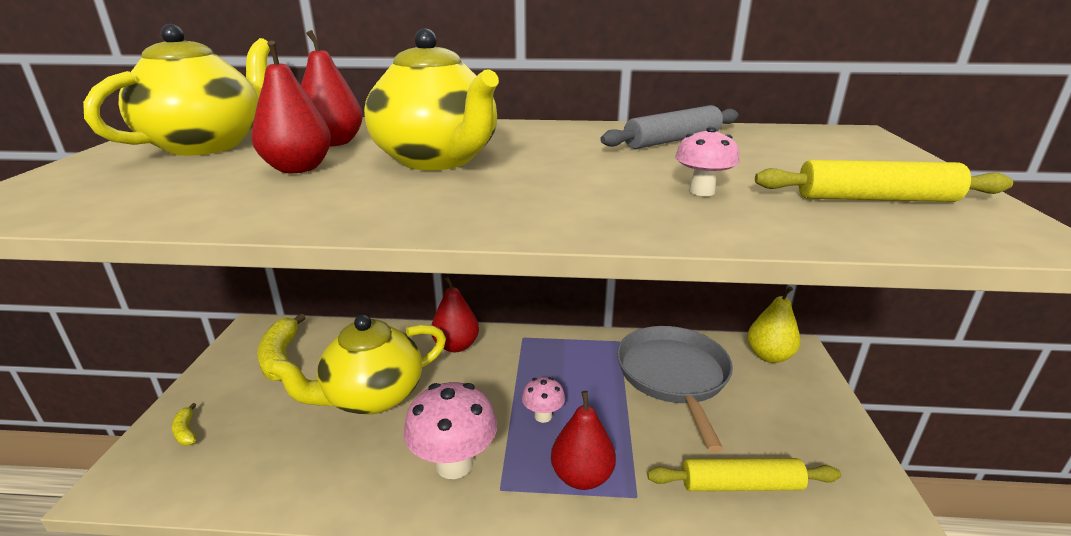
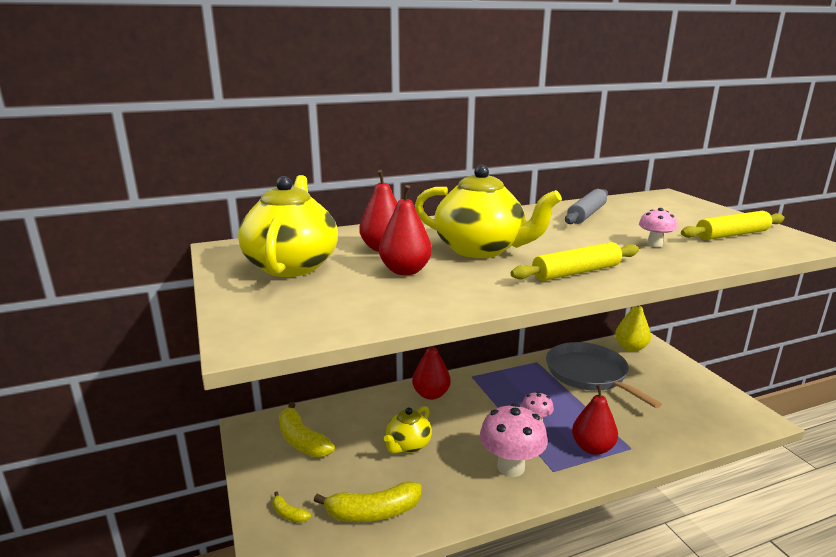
camera: 25 degrees left, 5 degrees down
(257, 461) = (373, 512): none -> yellow banana
(372, 396) = (408, 445): yellow teapot -> yellow teapot, size x0.57
(741, 485) = (676, 423): yellow rolling pin -> yellow rolling pin (576, 272)

